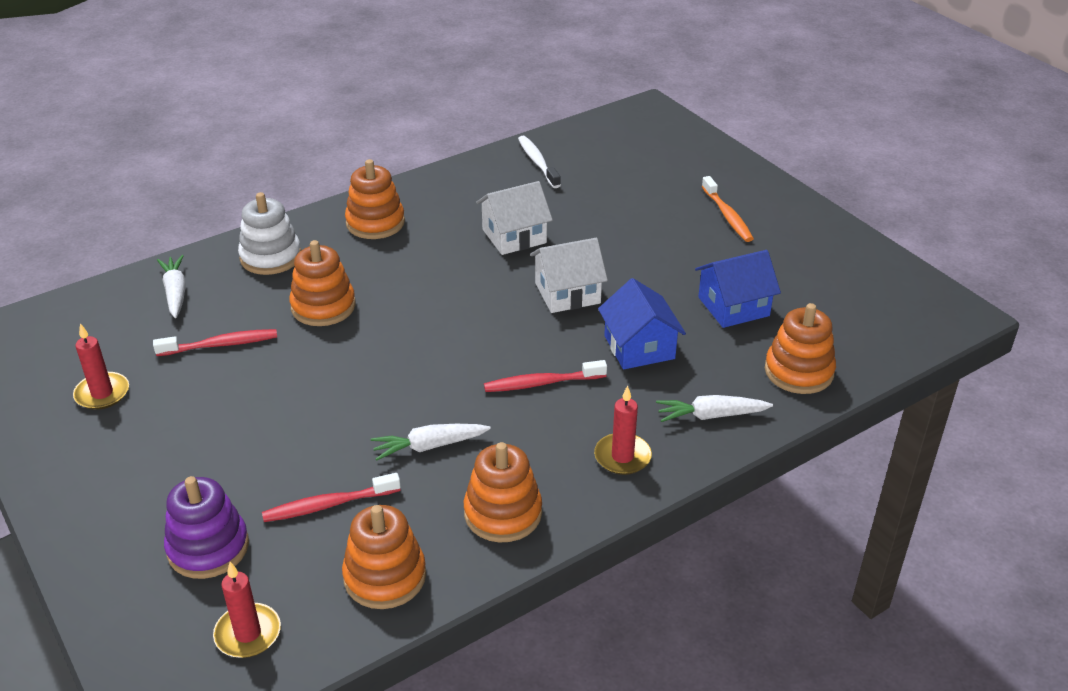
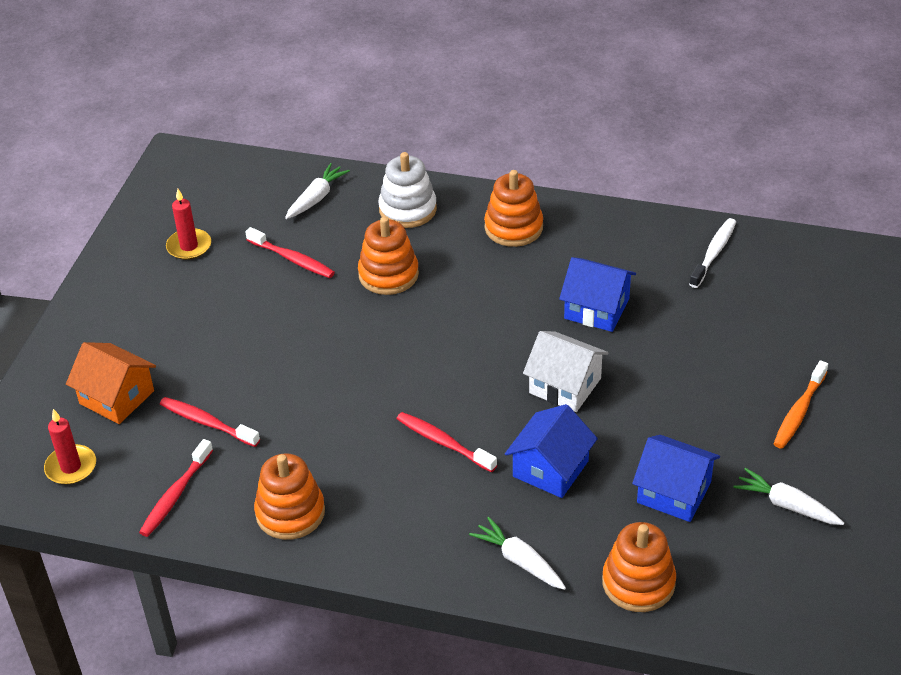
camera: 50 degrees right, 5 degrees up
(208, 548) = (116, 397): purple stacking toy -> orange house
(385, 576) = (175, 495): orange stacking toy -> red toothbrush
(429, 446) = (312, 431): white carrot -> white carrot (787, 505)
(514, 236) = (597, 309): white house -> blue house
(622, 457) = (415, 538): red candle -> none

